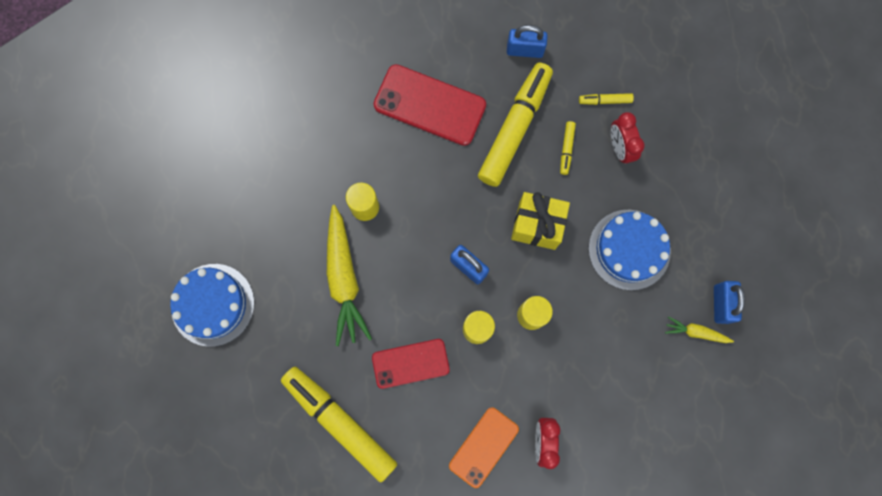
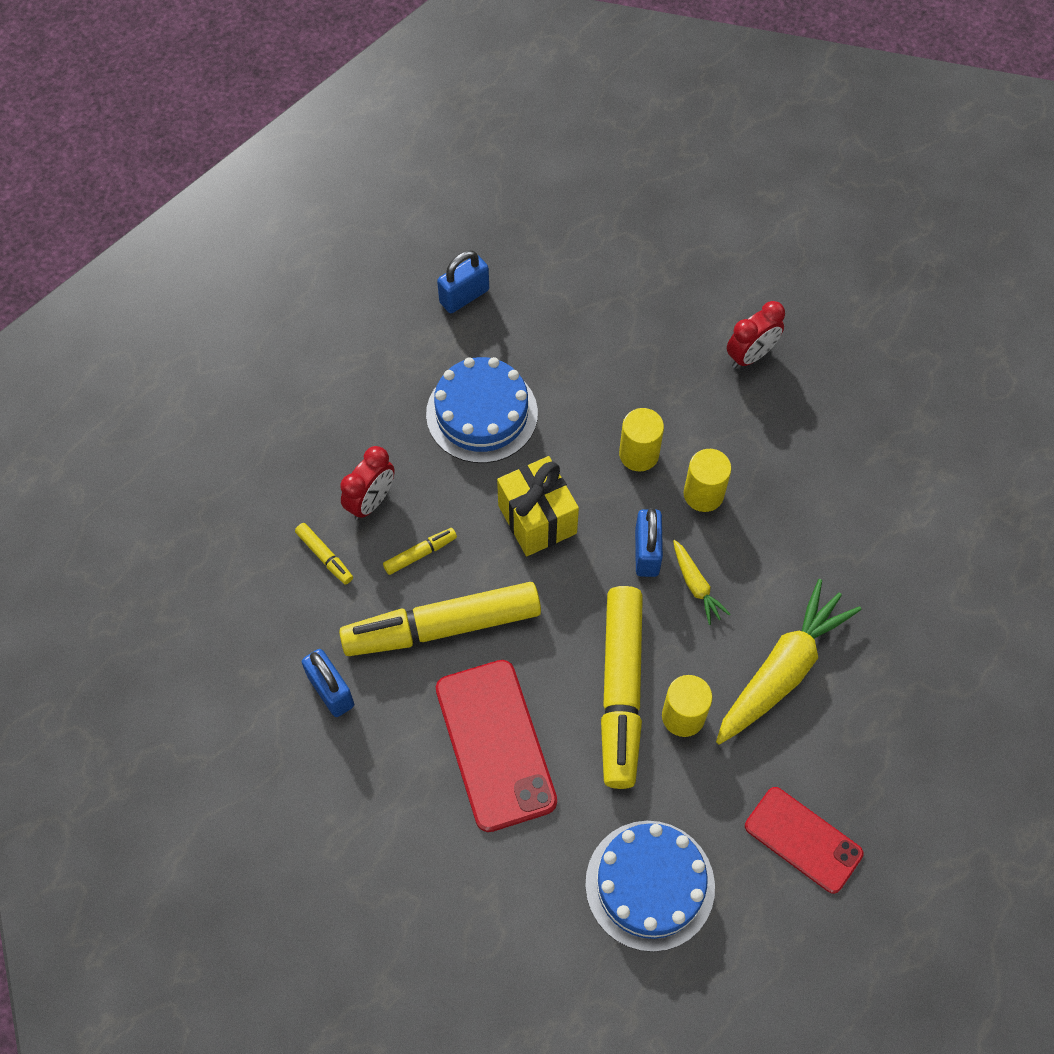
camera: 130 degrees left, 15 degrees down
(212, 304) = (950, 790): blue cake -> blue cake (650, 885)
(340, 422) = (926, 550): yellow marker -> yellow marker (621, 691)
(410, 363) = (801, 530): red phone -> red phone (803, 840)
(483, 447) = (810, 402): orange phone -> none
(695, 332) = (514, 299): yellow carrot -> yellow carrot (696, 586)

